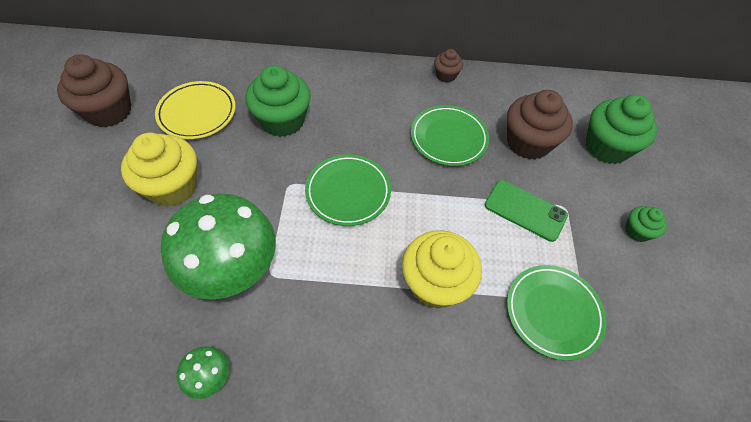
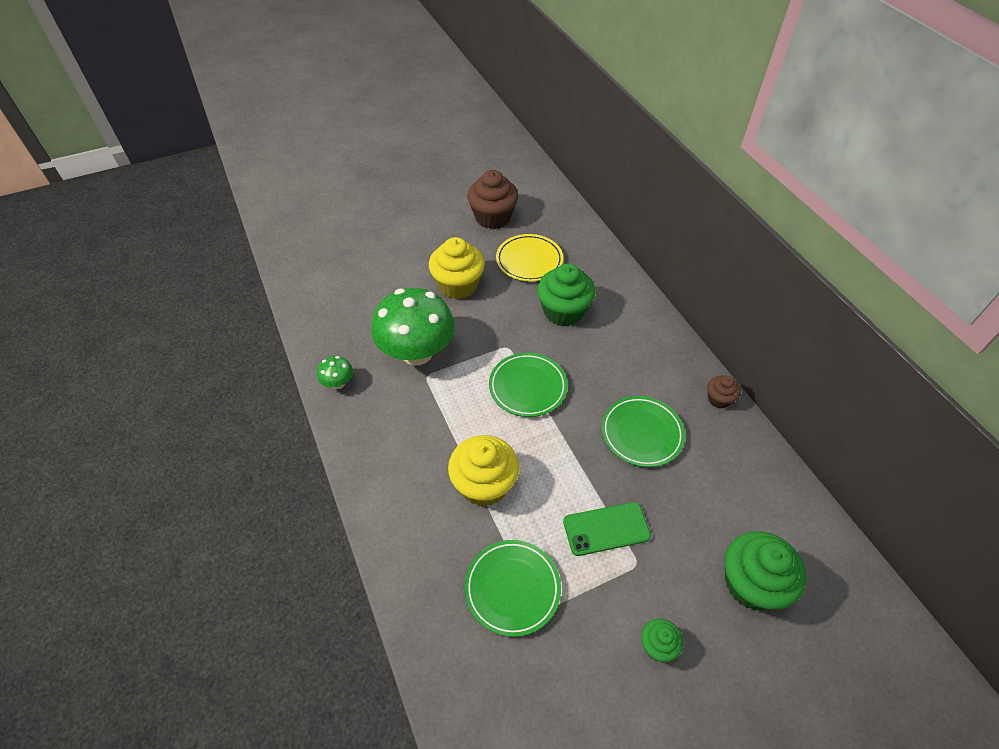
camera: 65 degrees right, 5 degrees down
(525, 210) = (606, 528): green phone -> green phone turned 75 degrees clockwise
(528, 143) = (692, 503): brown cupcake -> none

